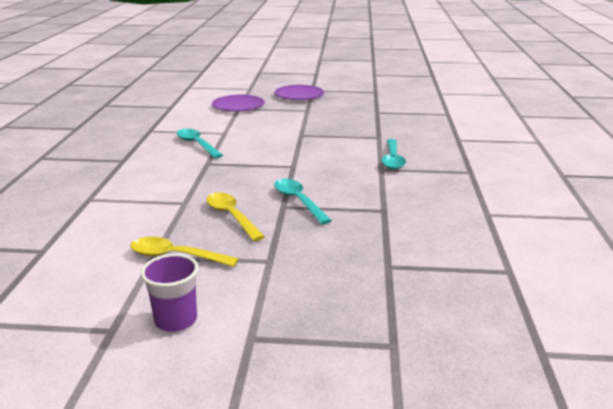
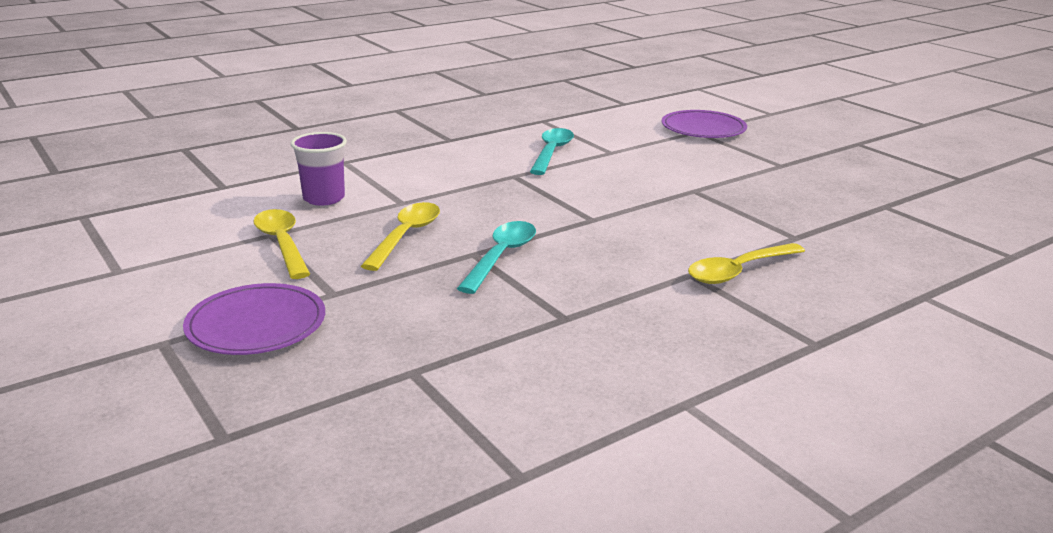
camera: 50 degrees right, 0 degrees up
(176, 320) = (161, 292): purple cup -> purple cup (324, 198)
(299, 95) = (820, 143): purple plate -> purple plate (256, 324)
(392, 159) = (738, 271): turquoise spoon -> yellow spoon

